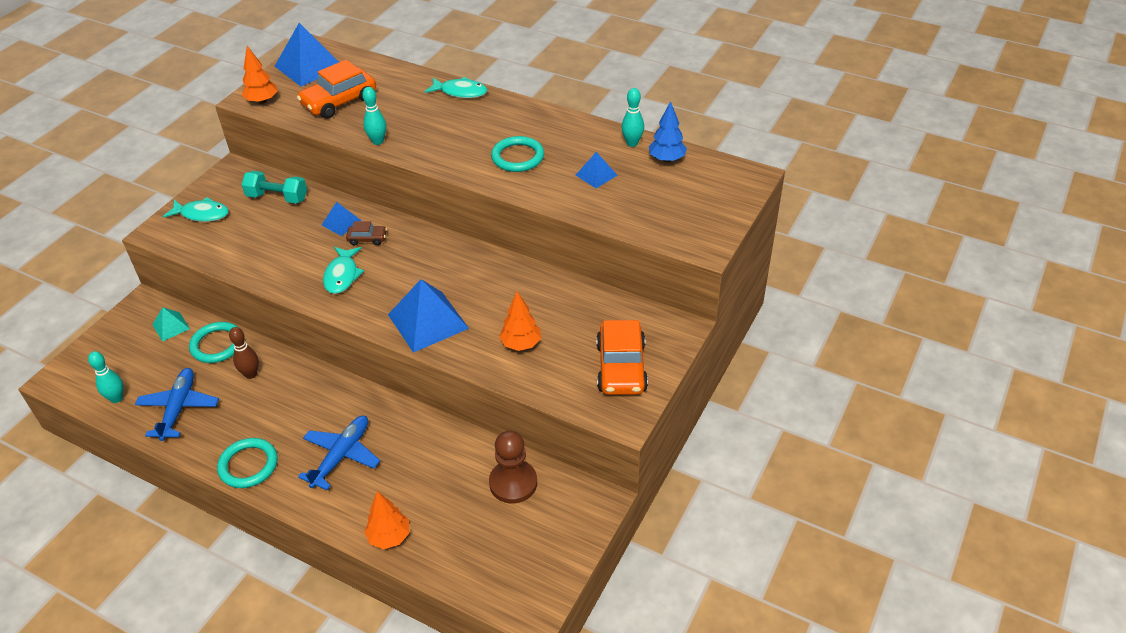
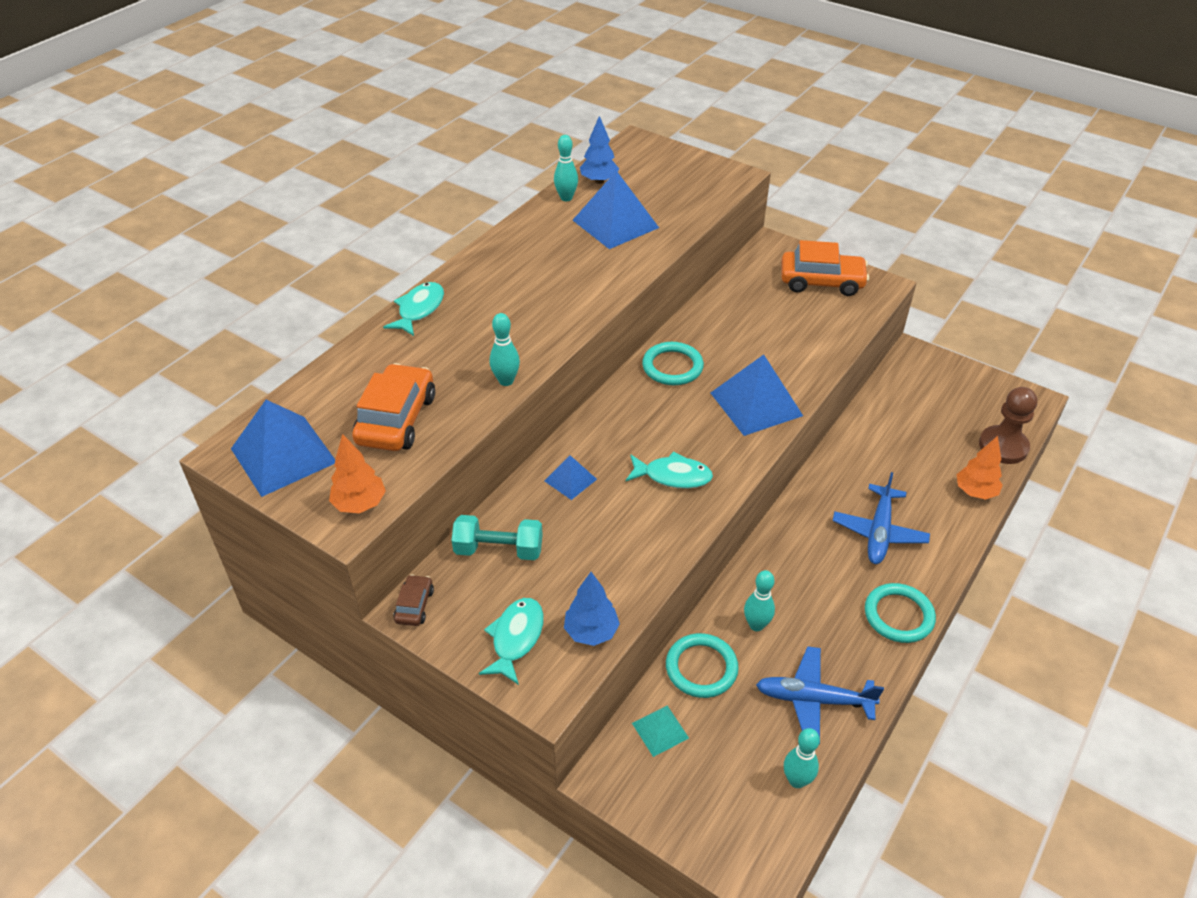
camera: 85 degrees left, 0 degrees up
(200, 246) = (591, 632): none -> blue tree
(251, 374) = (756, 625): brown bowling pin -> turquoise bowling pin
(277, 197) = (499, 550): turquoise dumbbell -> turquoise dumbbell turned 75 degrees clockwise
(339, 102) = (396, 419): orange car -> orange car turned 135 degrees counterclockwise
(341, 456) = (879, 531): blue plane -> blue plane turned 105 degrees counterclockwise
(367, 239) = (607, 454): brown car -> brown car (414, 605)
(513, 483) = (901, 405): brown pawn -> brown pawn (1003, 446)
(517, 157) = (570, 272): turquoise ring -> turquoise ring (672, 367)
(521, 344) = (791, 340): orange tree -> none
(596, 175) = (615, 224): blue pyramid -> blue pyramid, size x1.93

